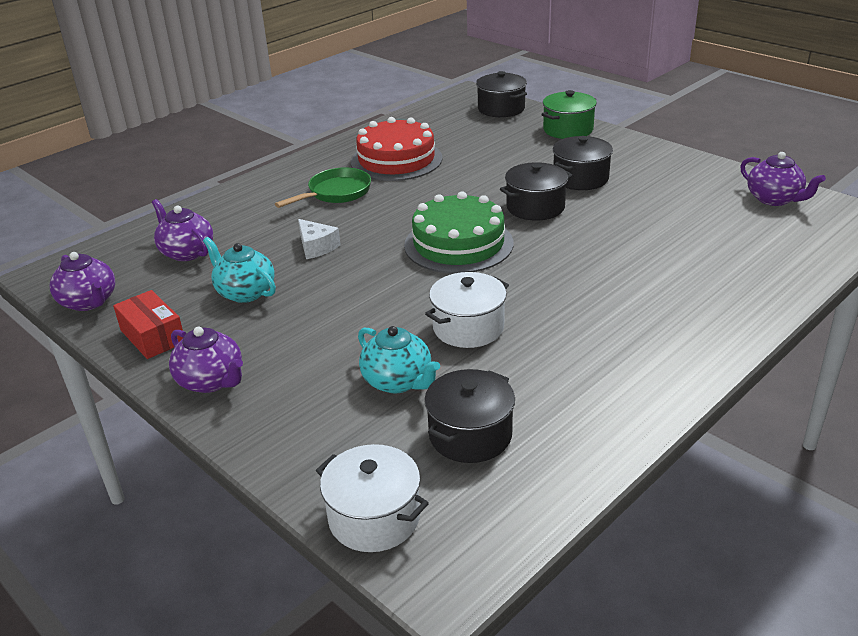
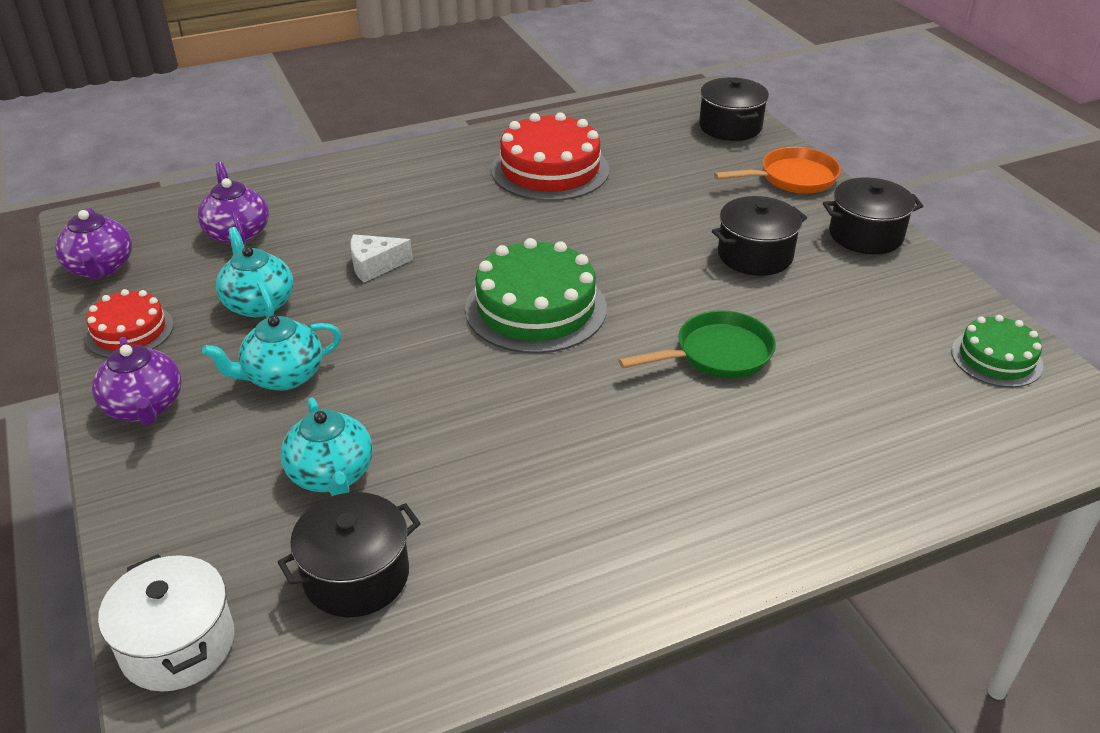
camera: 20 degrees right, 5 degrees up
(153, 336) = (129, 331): red box -> red cake
(306, 332) = (282, 376): none -> turquoise teapot
(316, 247) = (375, 266): white cheese -> white cheese turned 90 degrees clockwise
(336, 193) = (449, 198): green pan -> green pan (717, 354)
(468, 327) = (461, 428): white pot -> none
(535, 207) = (666, 282): black pot -> black pot (865, 235)
(568, 130) = (793, 178): green pot -> orange pan
(774, 199) = (996, 358): purple teapot -> green cake

